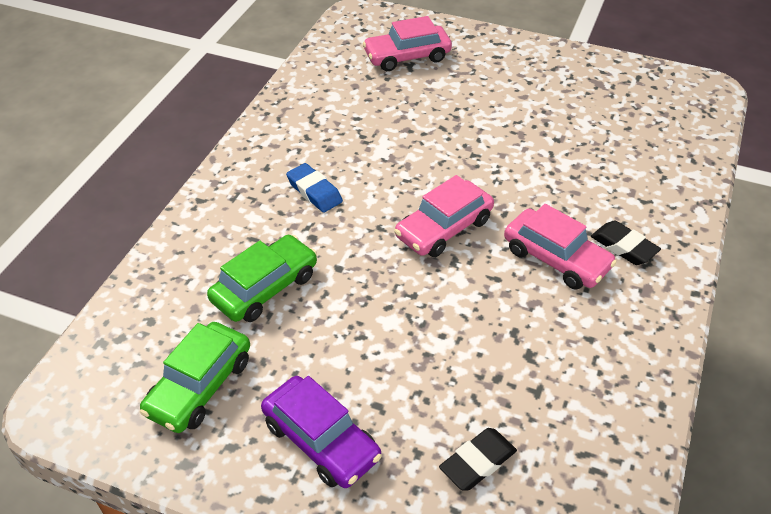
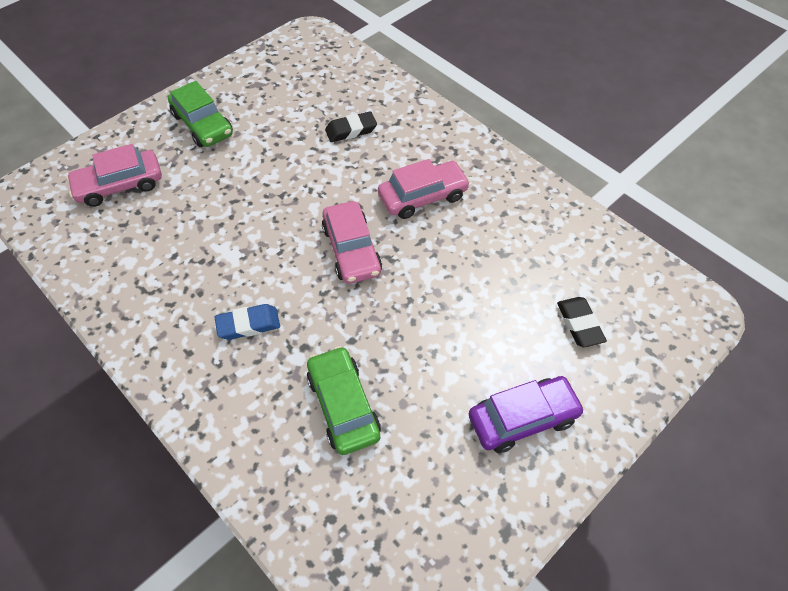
camera: 65 degrees left, 10 degrees up
(199, 386) = (429, 496): green car -> green car (202, 124)
(407, 56) = (119, 185): pink car -> pink car turned 60 degrees clockwise
(623, 247) = (433, 155): black eraser -> black eraser (351, 130)

